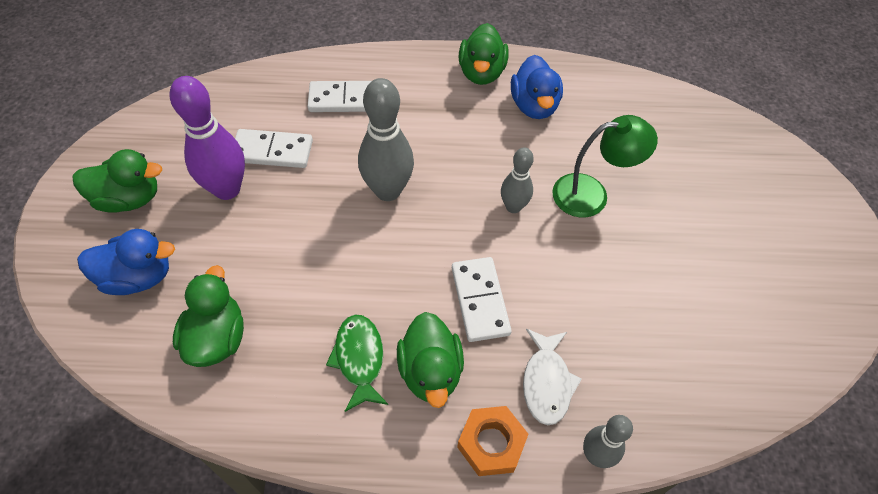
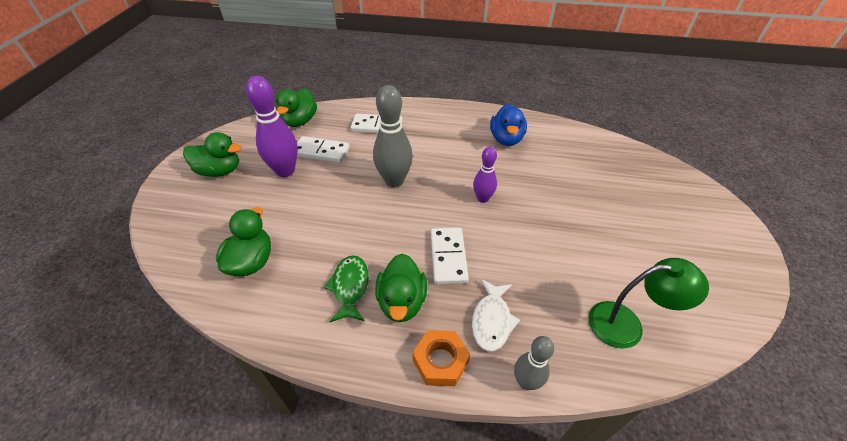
camera: 10 degrees right, 10 degrees down
(138, 277) = (210, 218): blue duck -> none
(481, 73) = (472, 118): green duck -> green duck (300, 121)
(513, 207) = (482, 198): grey bowling pin -> purple bowling pin
(591, 194) = (542, 195): green lamp -> green lamp (626, 324)

